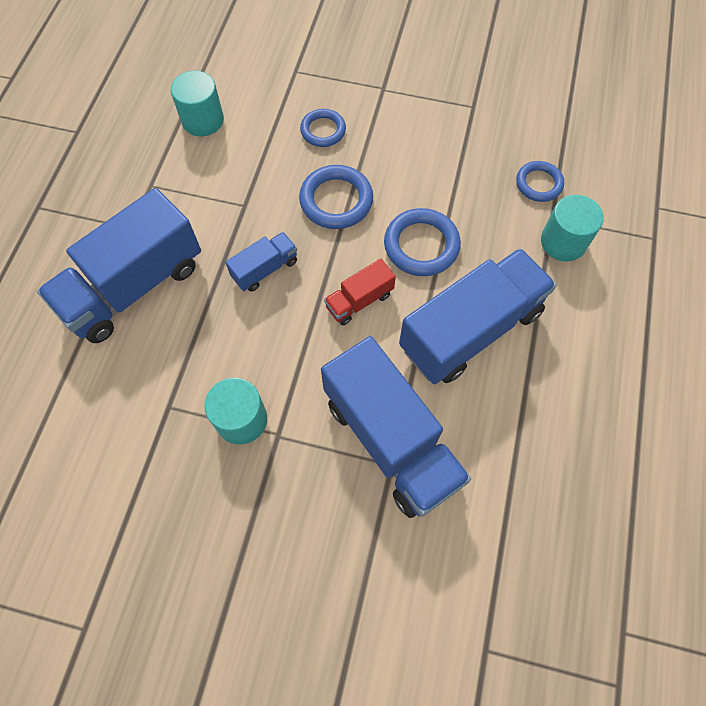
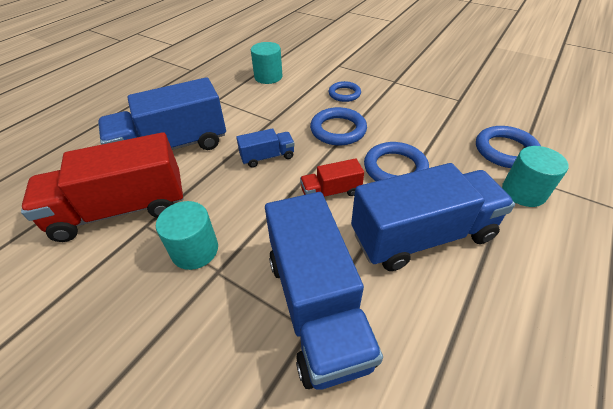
camera: 20 degrees right, 20 degrees down
(126, 395) = (121, 209): none -> red truck
(538, 184) = (505, 150): blue ring -> blue ring, size x1.53

